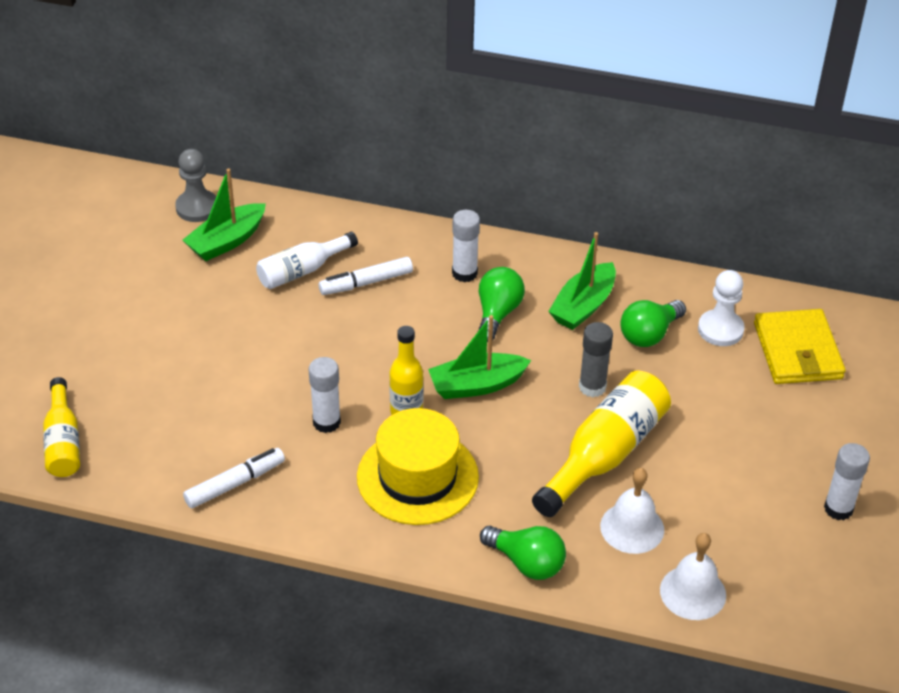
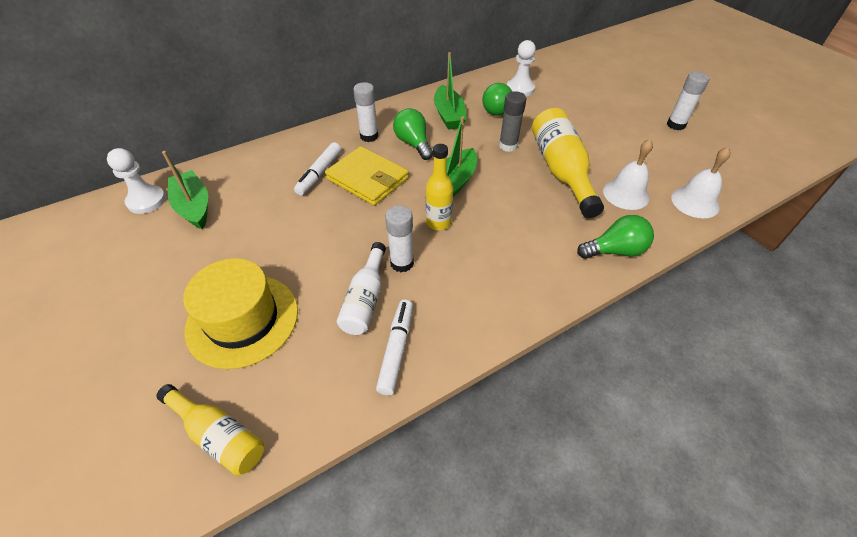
camera: 45 degrees left, 5 degrees up
(197, 207) = (146, 201): grey pawn -> white pawn
(226, 241) = (194, 207): green boat -> green boat turned 150 degrees clockwise
(302, 271) = (270, 192): white bottle -> white bottle (365, 299)
(417, 477) = (496, 252): yellow hat -> yellow hat (242, 319)
(797, 351) = (560, 78): yellow wallet -> yellow wallet (367, 178)

